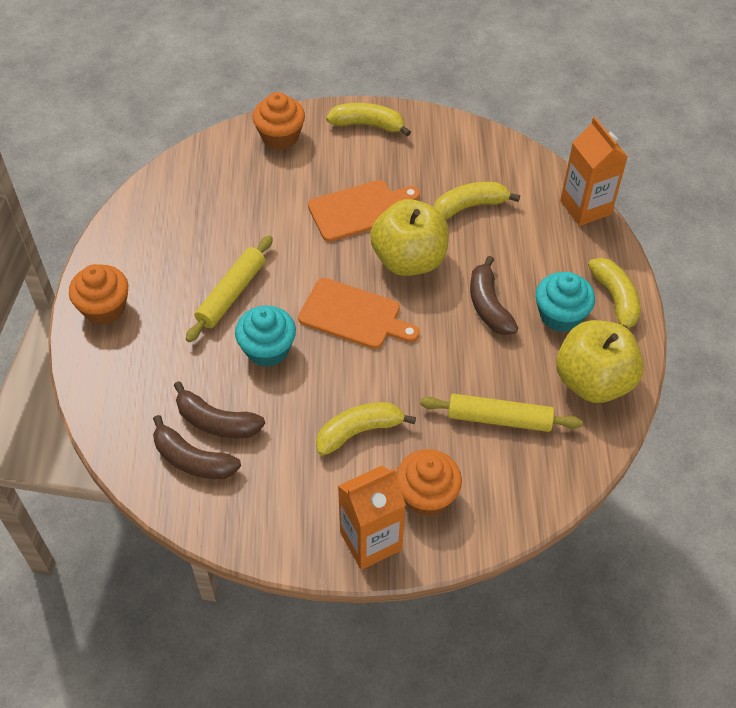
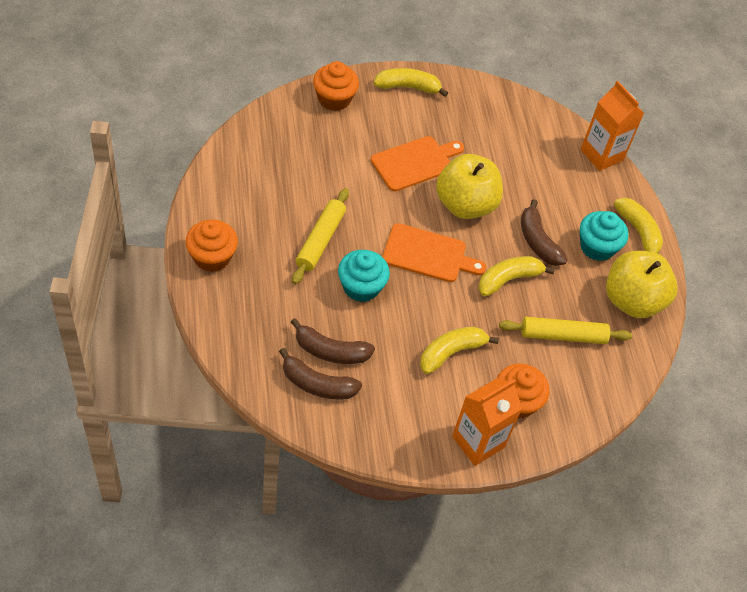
camera: 15 degrees left, 0 degrees up
(469, 206) = (507, 157): yellow banana -> yellow banana (508, 279)

